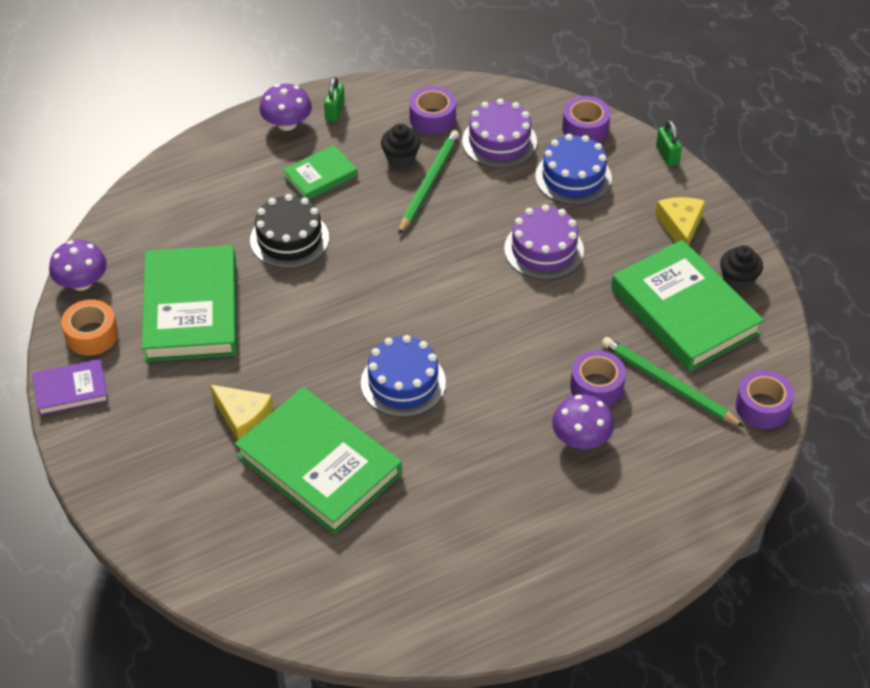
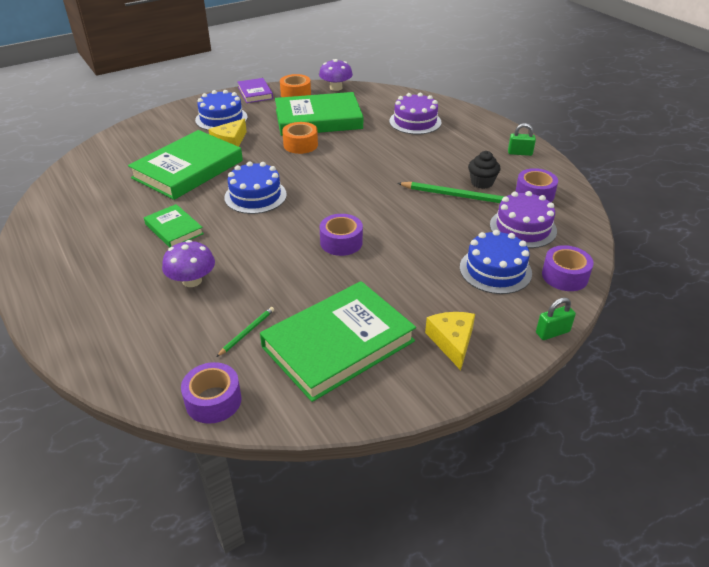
camera: 85 degrees right, 10 degrees down
(159, 433) = (221, 118): none -> blue cake
(269, 332) = (300, 145): none -> orange tape
(287, 124) = (497, 136): purple mushroom -> none
(289, 239) = (385, 145): black cake -> none
(320, 176) = (450, 152): green book -> green book (174, 229)
(543, 249) = (400, 255): purple cake -> purple cake (415, 122)
(596, 387) = (246, 288): purple tape -> purple tape (341, 242)
(668, 384) = (247, 332): green pencil -> green pencil, size x0.52
(680, 226) = (452, 342): yellow cheese -> yellow cheese turned 90 degrees counterclockwise
(738, 280) = (385, 385): black cupcake -> none

